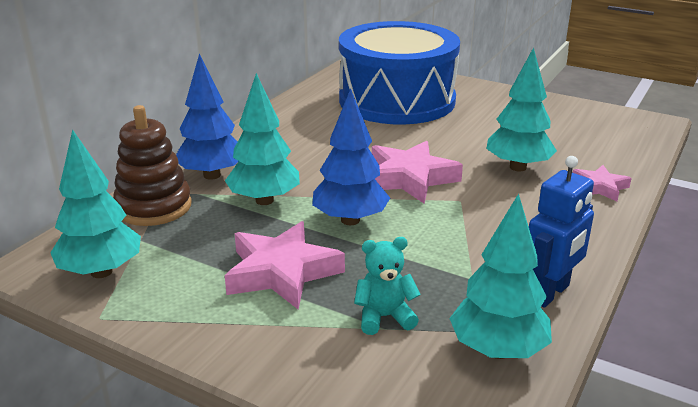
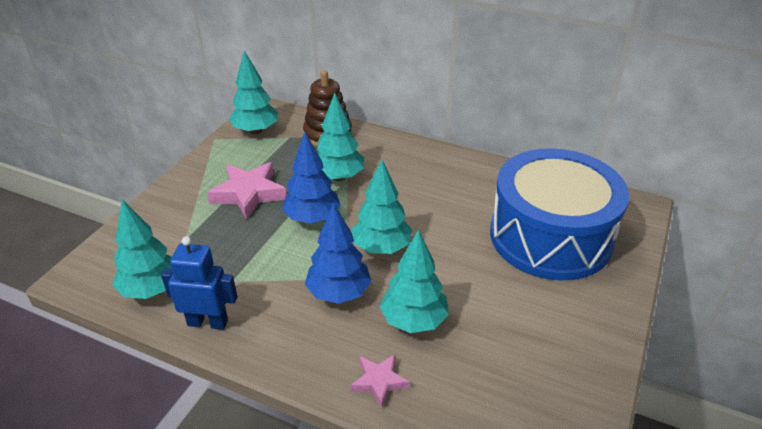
camera: 85 degrees right, 10 degrees up
(212, 175) = (373, 150): blue tree -> blue tree (338, 293)
(384, 317) = (195, 239): turquoise teddy bear -> none
(409, 178) = (381, 248): pink star -> turquoise tree
(550, 293) = (208, 322): blue robot -> blue robot turned 150 degrees clockwise

